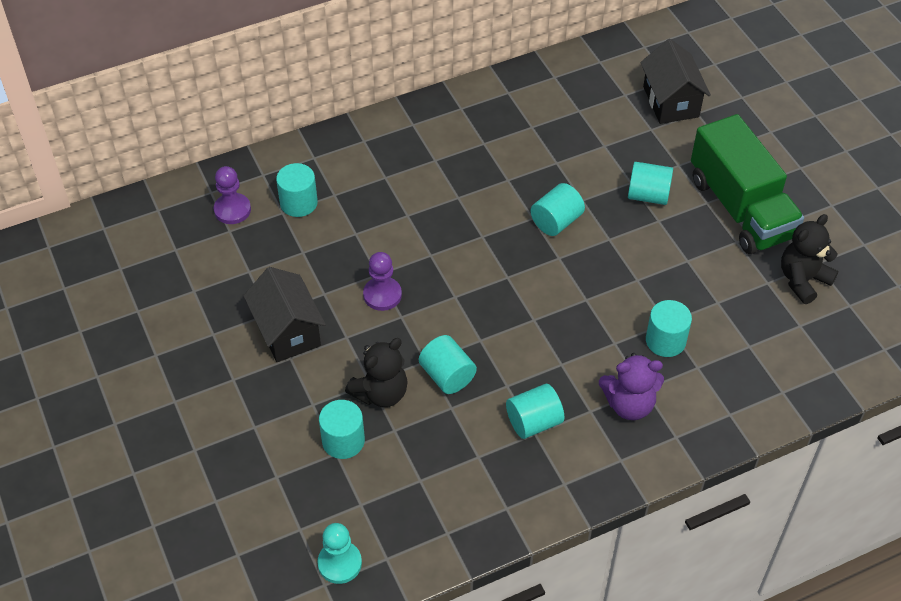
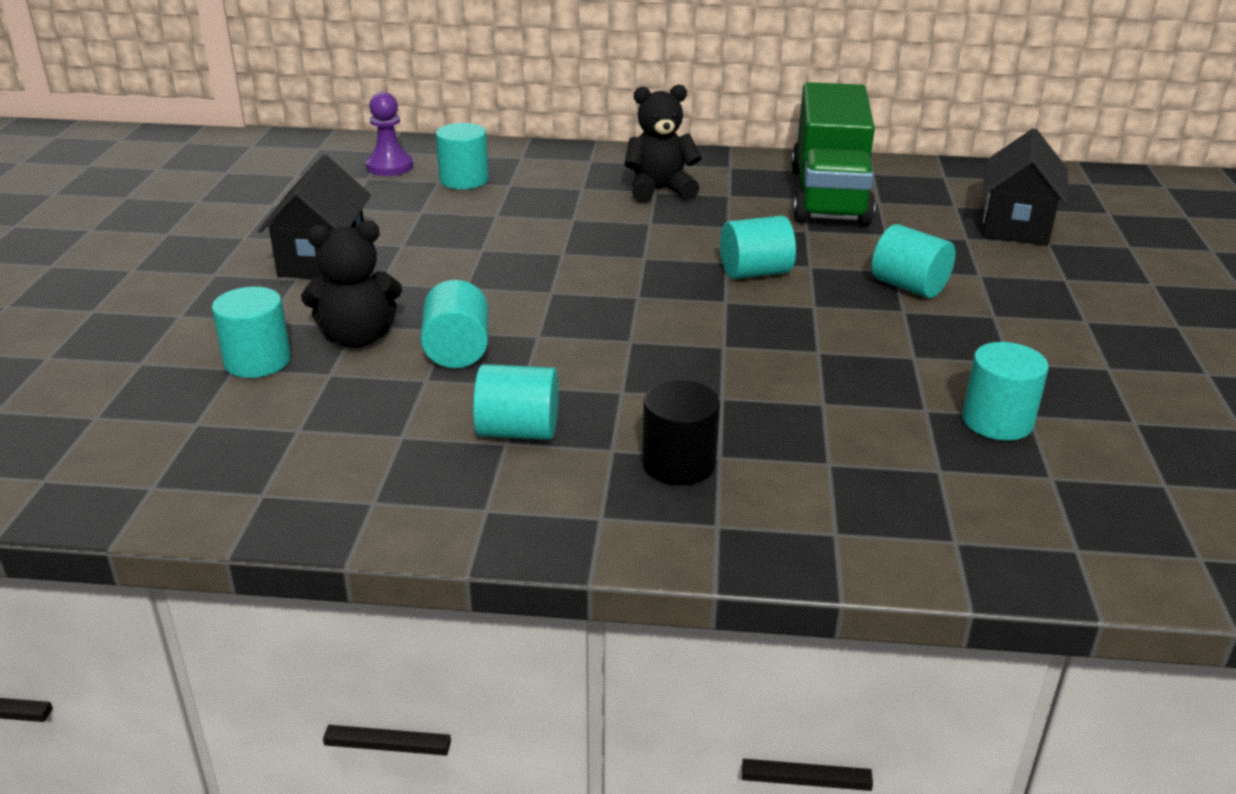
camera: 30 degrees right, 20 degrees down
(339, 563) = (91, 467): turquoise pawn -> none
(382, 295) = (466, 265): purple pawn -> none
(629, 404) = (678, 464): purple teddy bear -> black cylinder
(665, 341) = (803, 420): turquoise cylinder -> turquoise cylinder (997, 421)
(740, 208) = (1044, 334): green truck -> green truck (829, 195)
(803, 280) = (1095, 431): black teddy bear -> black teddy bear (659, 190)

